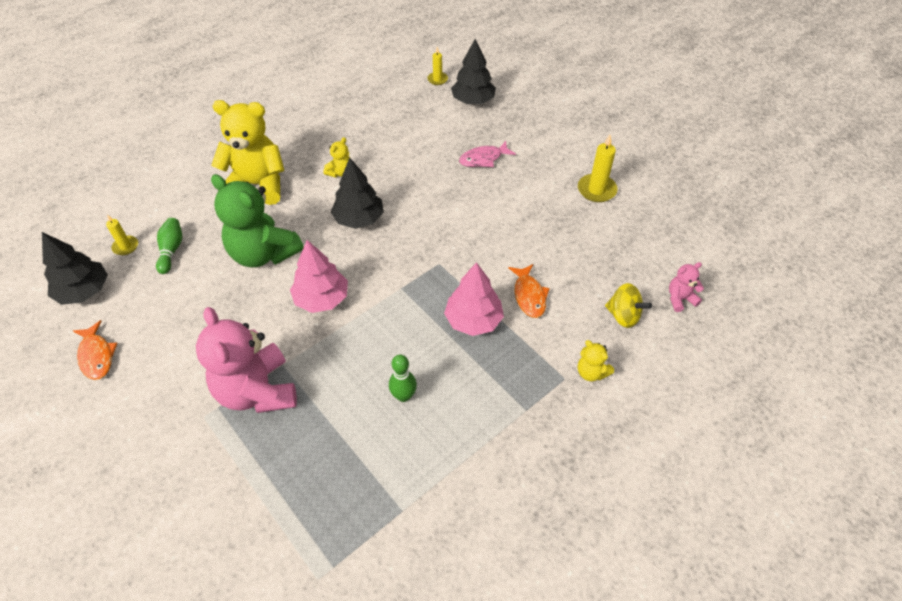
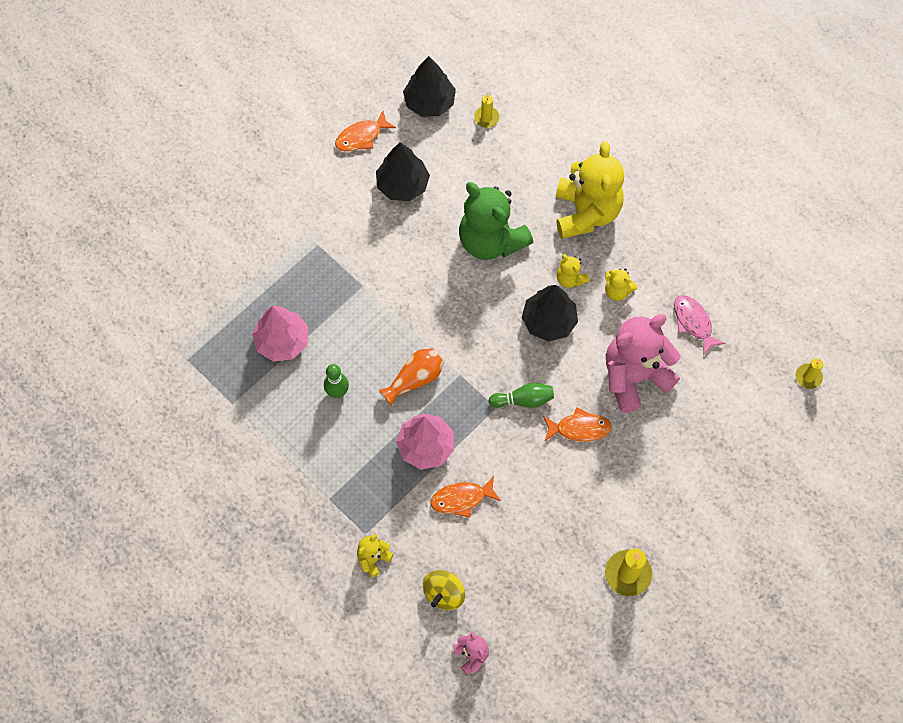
camera: 85 degrees right, 15 degrees up
(171, 250) = (486, 158): green bowling pin -> green bowling pin (523, 400)
(257, 391) = (335, 271): pink teddy bear -> pink teddy bear (634, 376)
(264, 253) = (491, 241): green teddy bear -> green teddy bear turned 75 degrees counterclockwise
(320, 201) = (570, 279): none -> yellow teddy bear
(321, 299) = (439, 304): pink tree -> pink tree (282, 341)
(400, 325) = (415, 379): none -> orange vase
(466, 208) = (579, 428): none -> orange fish
(473, 101) = (771, 424): black tree -> black tree (402, 185)
(483, 159) = (663, 443): pink fish -> pink fish (693, 322)

